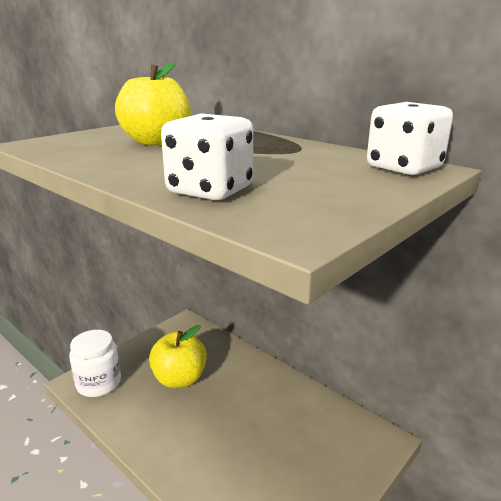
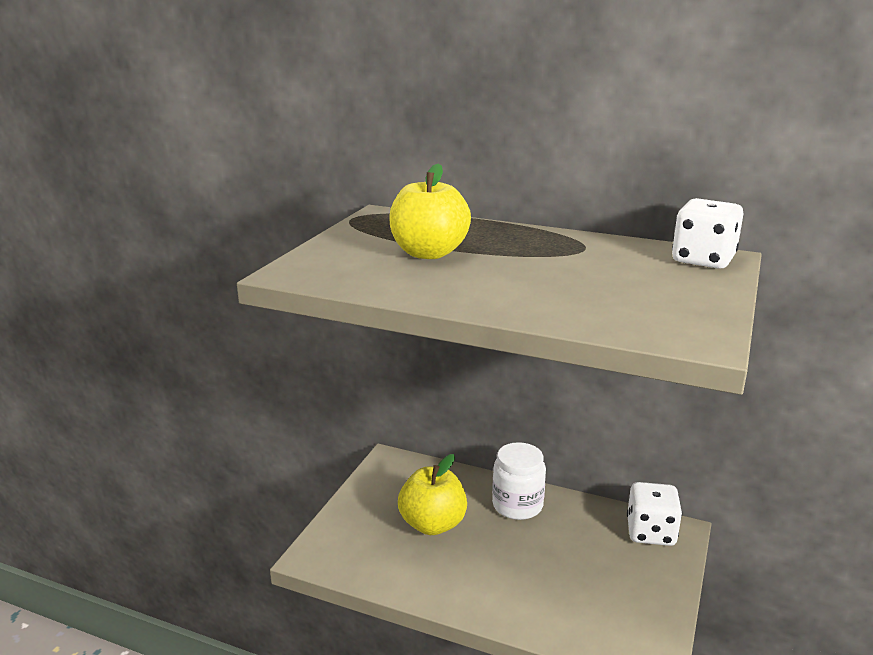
camera: 20 degrees left, 0 degrees up
(99, 383) = (340, 552): white jar -> white jar (517, 505)
(210, 191) = (582, 310): white dice -> white dice (650, 532)

